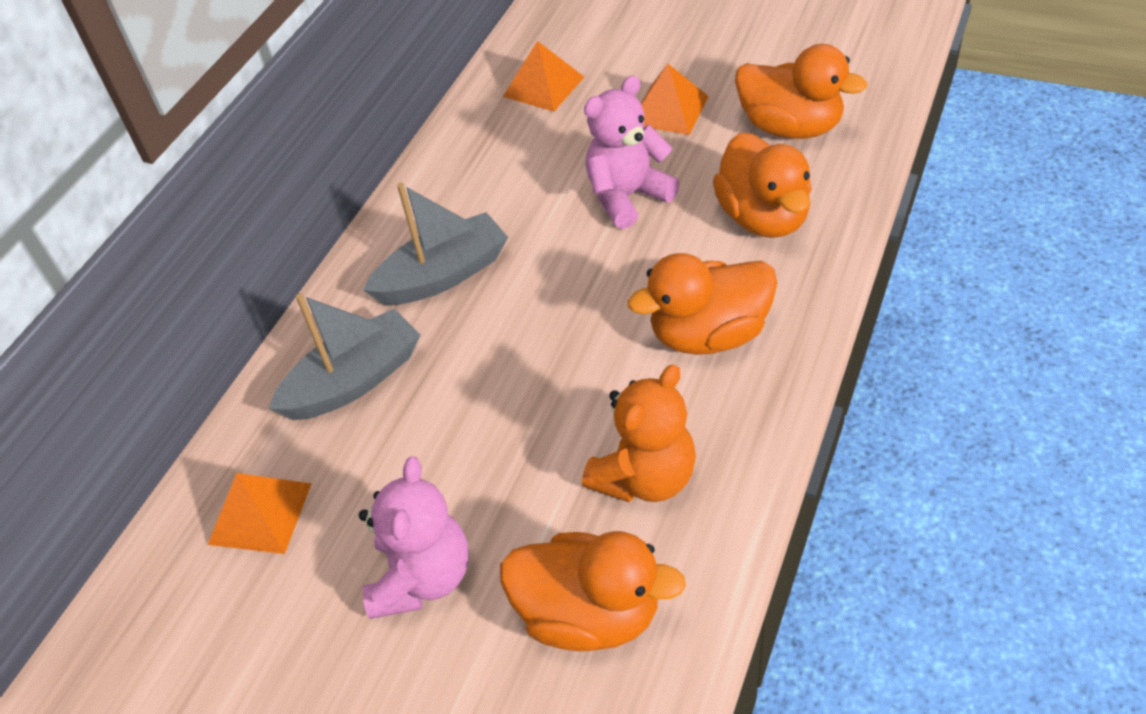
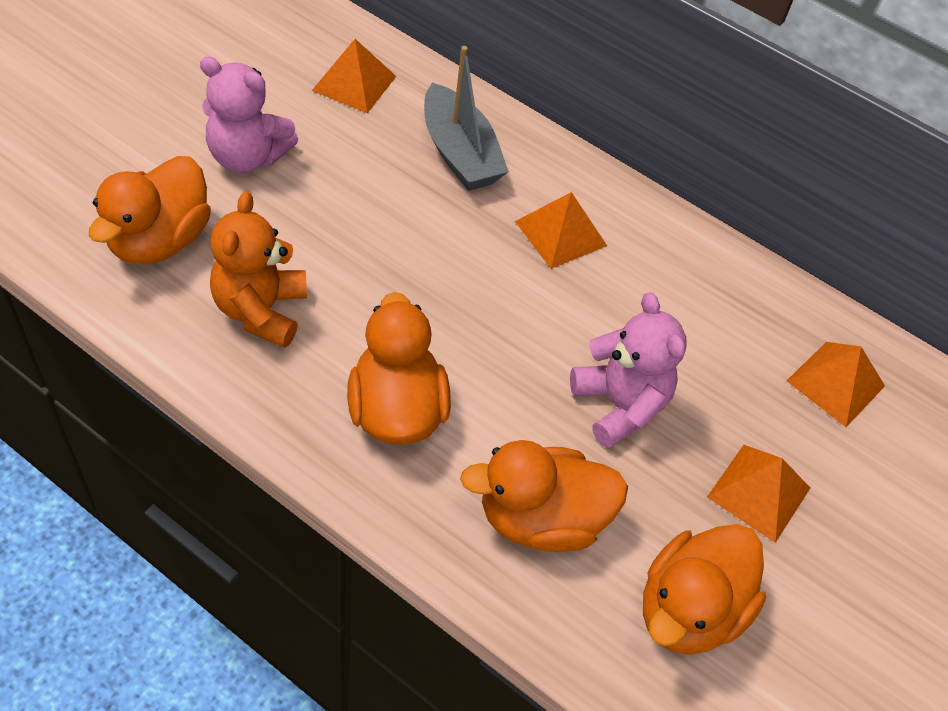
camera: 90 degrees right, 5 degrees up
(443, 275) = (561, 233): grey boat -> orange pyramid
(645, 477) = (261, 310): orange teddy bear -> orange teddy bear turned 45 degrees clockwise

